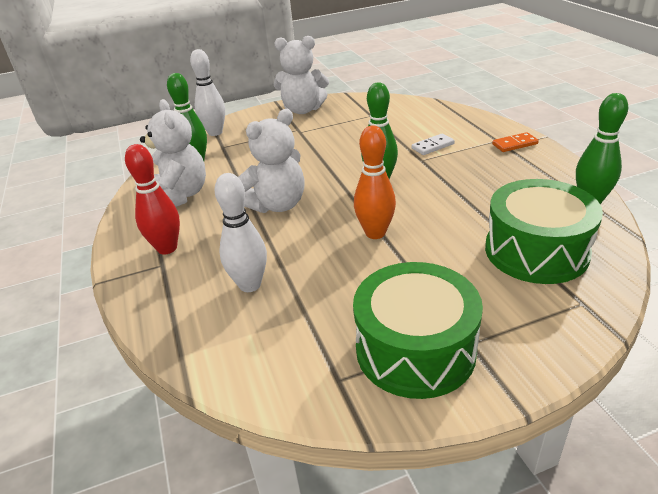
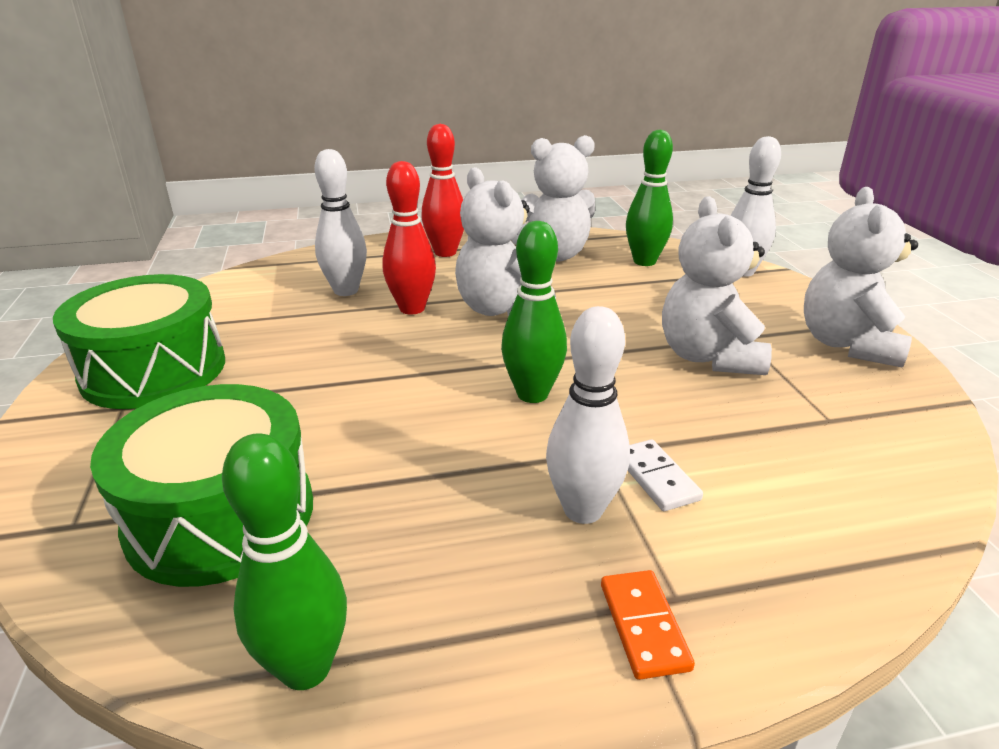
camera: 95 degrees right, 5 degrees down
(280, 242) = (412, 308): none -> red bowling pin
(324, 139) = (708, 357): none -> white teddy bear
(375, 233) = (385, 372): orange bowling pin -> none
(463, 159) = (583, 510): none -> white bowling pin

